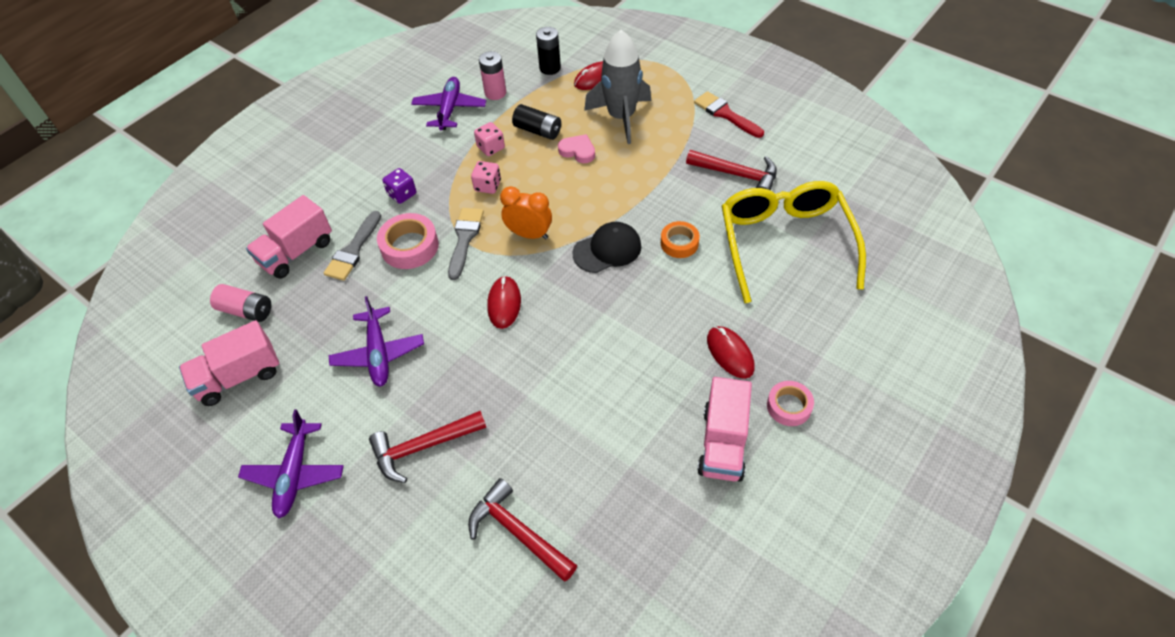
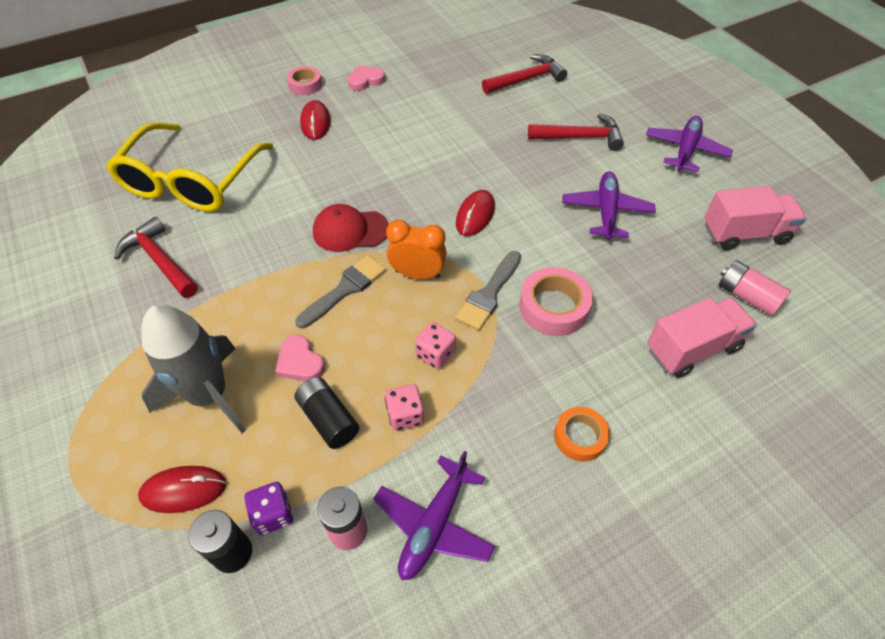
camera: 160 degrees left, 0 degrees up
(353, 250) = (621, 326): grey brush -> grey brush (345, 289)
(402, 194) = (547, 384): purple dice -> purple dice (273, 514)
(518, 532) = (526, 79): red hammer -> red hammer turned 90 degrees counterclockwise
(529, 234) = (417, 274): orange clock -> orange clock turned 150 degrees clockwise
(607, 250) = (350, 230): black cap -> red cap
(679, 243) = (280, 213): orange tape -> orange tape (580, 437)
(723, 443) = (365, 80): pink truck -> pink heart
(725, 114) = (88, 345): red brush -> none

